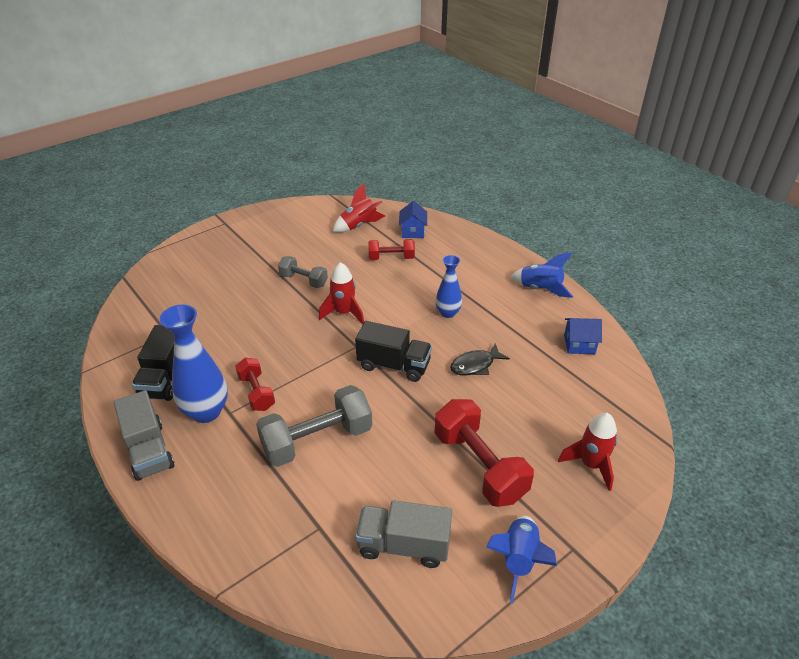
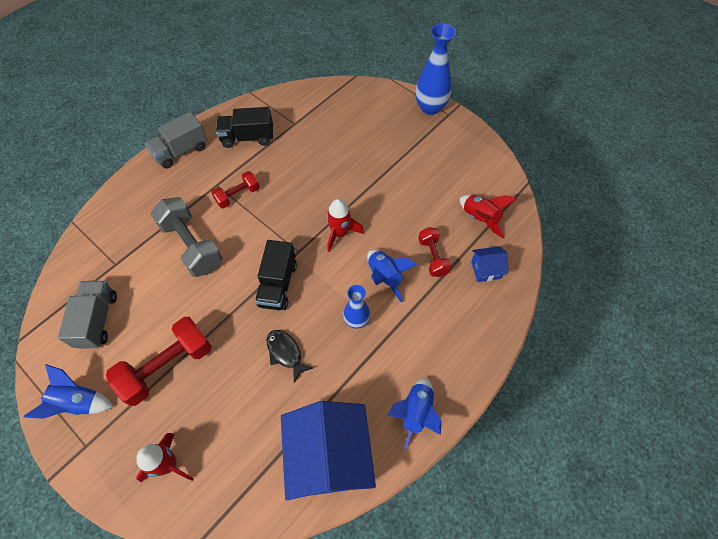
camera: 80 degrees right, 20 degrees up
(206, 412) = (216, 171): blue vase -> blue vase (430, 107)
(303, 280) = (379, 193): grey dumbbell -> none
(404, 289) = (385, 277): none -> blue rocket
(579, 344) = (329, 456): blue house -> blue house, size x2.22

